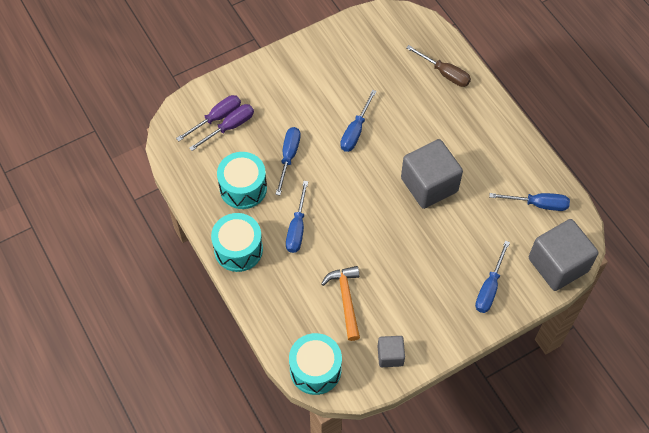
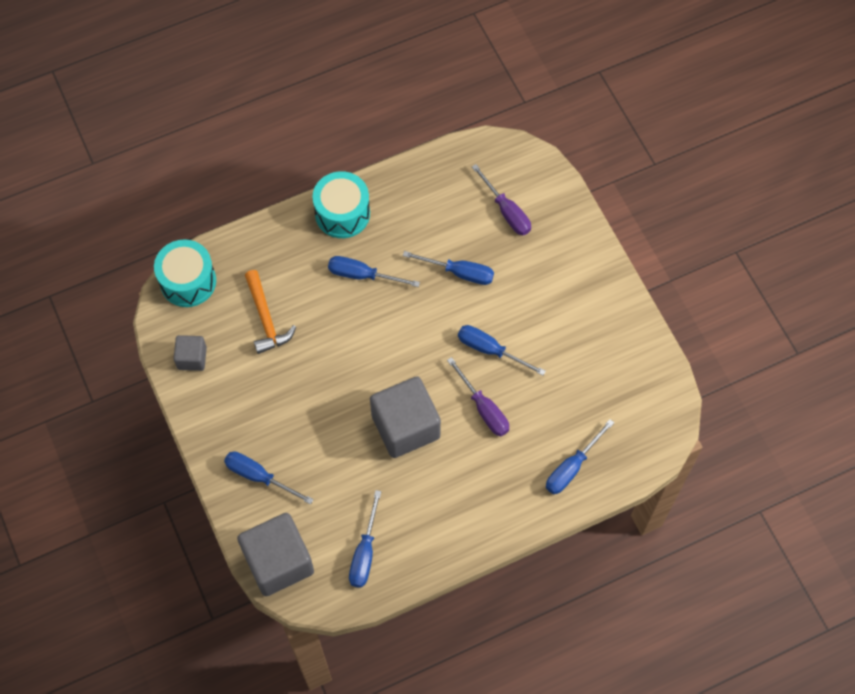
camera: 95 degrees right, 5 degrees up
(216, 118) = (520, 198): purple screwdriver -> purple screwdriver (483, 408)
(243, 188) = (421, 222): turquoise drum -> none
(346, 299) = (266, 319): orange hammer -> orange hammer turned 75 degrees clockwise
(444, 73) = (572, 467): brown screwdriver -> blue screwdriver

